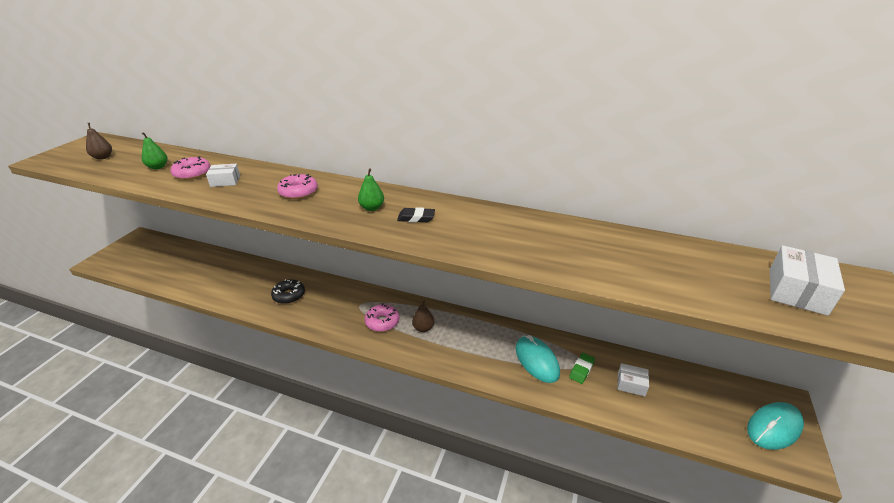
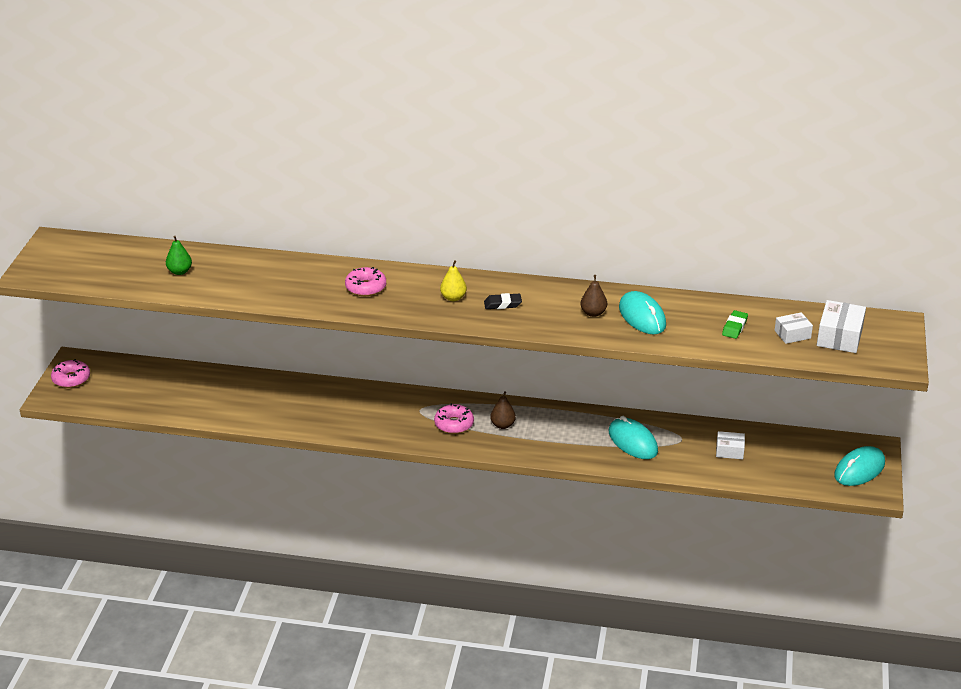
camera: 10 degrees left, 0 degrees up
(103, 157) = (98, 264): brown pear -> brown pear (593, 313)
(192, 174) = (229, 276): pink donut -> pink donut (71, 379)
(225, 181) = (274, 282): white box -> white box (792, 334)
(289, 295) = (329, 409): black donut -> none
(372, 208) = (453, 298): green pear -> yellow pear
(557, 244) = (642, 316): none -> turquoise mouse
(581, 370) = (680, 444): green eraser -> green eraser (734, 327)

